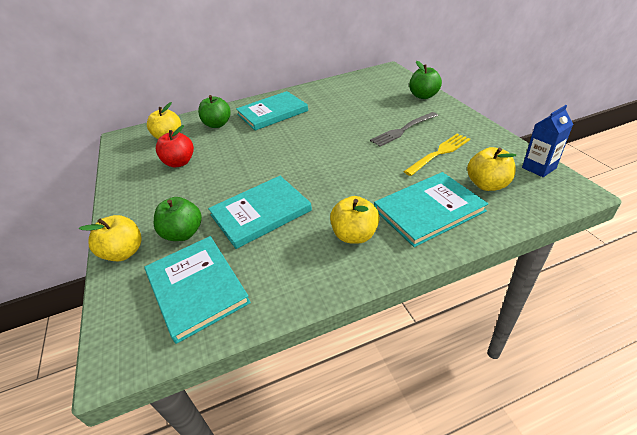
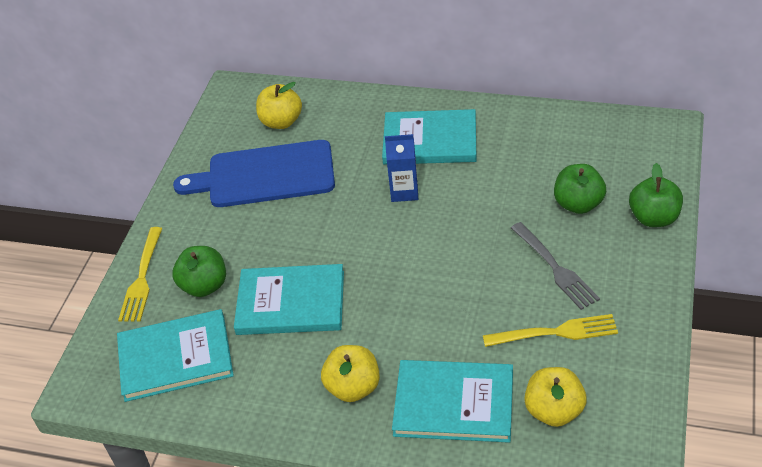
camera: 35 degrees right, 5 degrees up
(124, 252) = (142, 278): yellow apple -> yellow fork
(180, 163) = (265, 175): red apple -> blue cutting board
(196, 287) = (175, 358): turquoise book -> turquoise book turned 75 degrees clockwise
(217, 124) = (350, 127): green apple -> green apple (578, 204)
(403, 130) = (555, 268): grey fork -> grey fork turned 120 degrees counterclockwise
(539, 168) = (642, 425): blue carton -> blue carton (404, 191)

